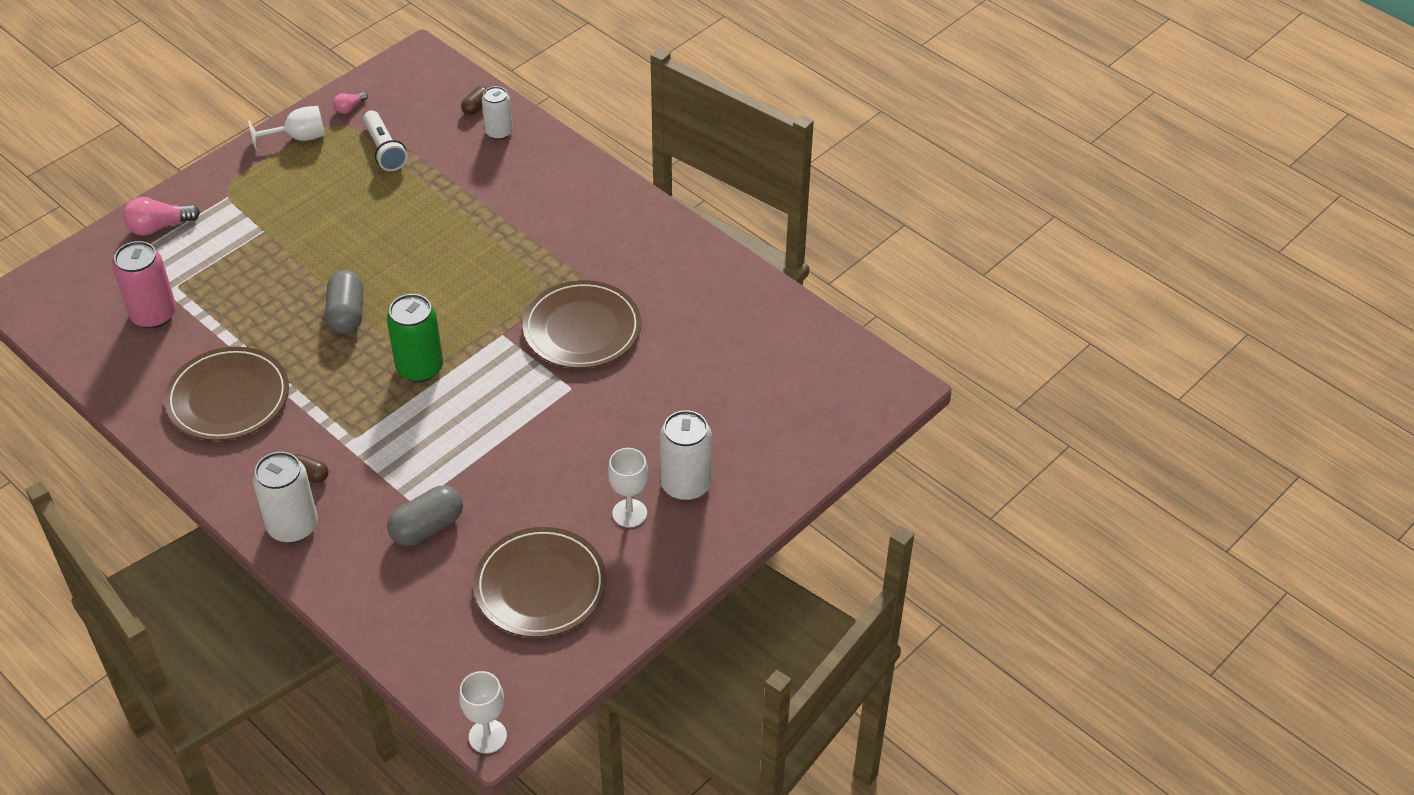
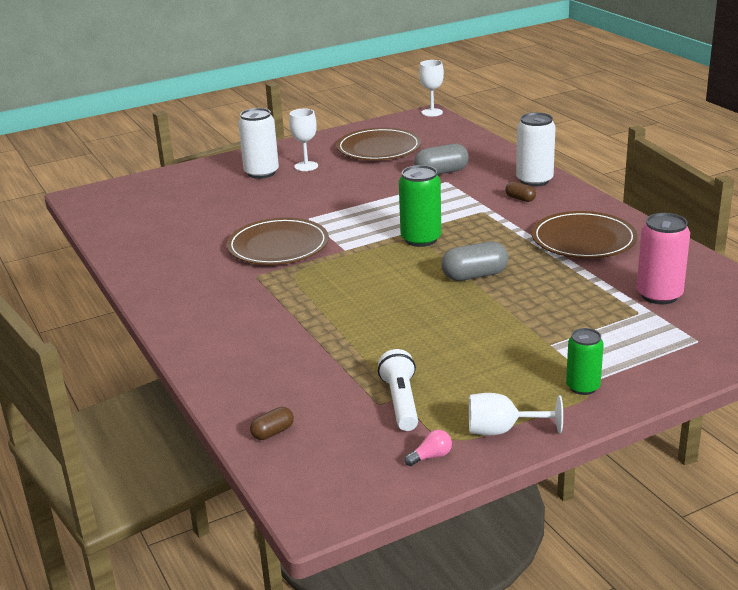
camera: 160 degrees left, 20 degrees down
(159, 227) = (668, 363): pink light bulb -> none
(235, 189) = (583, 387): none -> green can
(347, 314) = (474, 275): grey capsule -> grey capsule turned 60 degrees clockwise
(499, 132) = (262, 401): white can -> none

